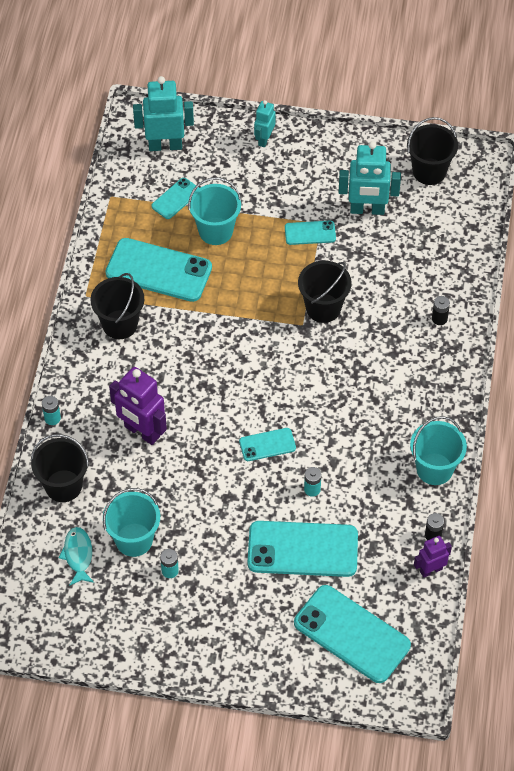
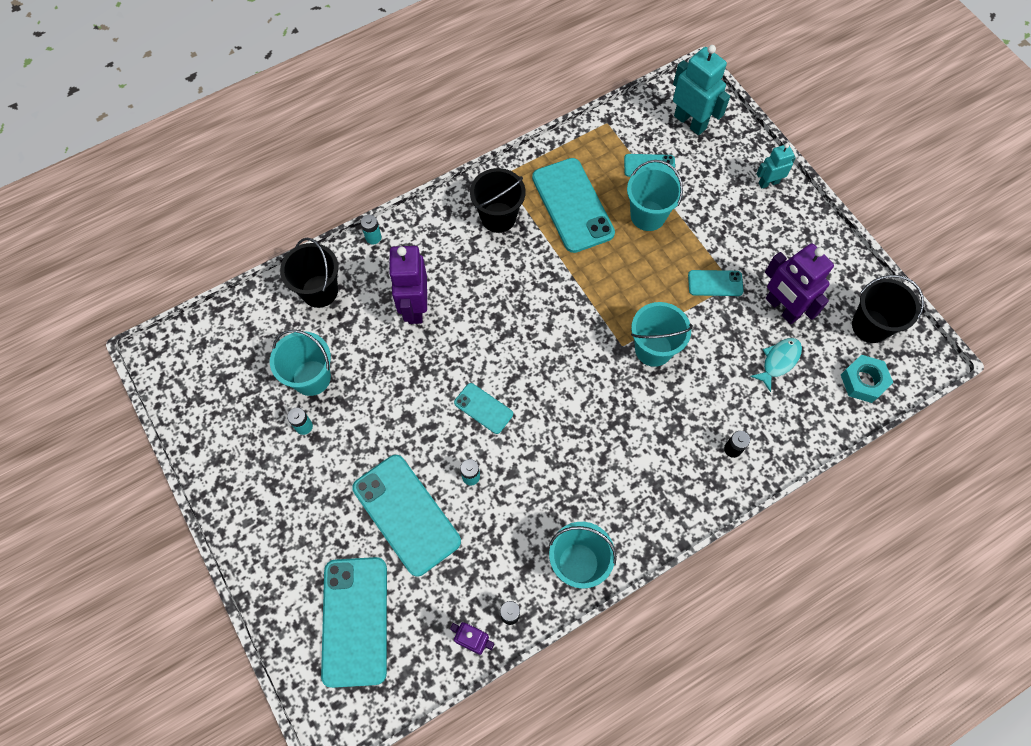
camera: 50 degrees right, 10 degrees up
(78, 555) = (265, 349): turquoise fish -> turquoise fish (778, 361)
(310, 233) = (715, 283): turquoise phone -> turquoise phone turned 45 degrees counterclockwise
(323, 308) = (653, 349): black bucket -> turquoise bucket
(367, 210) = (782, 308): turquoise robot -> purple robot
(463, 208) = (863, 381): none -> turquoise nut

